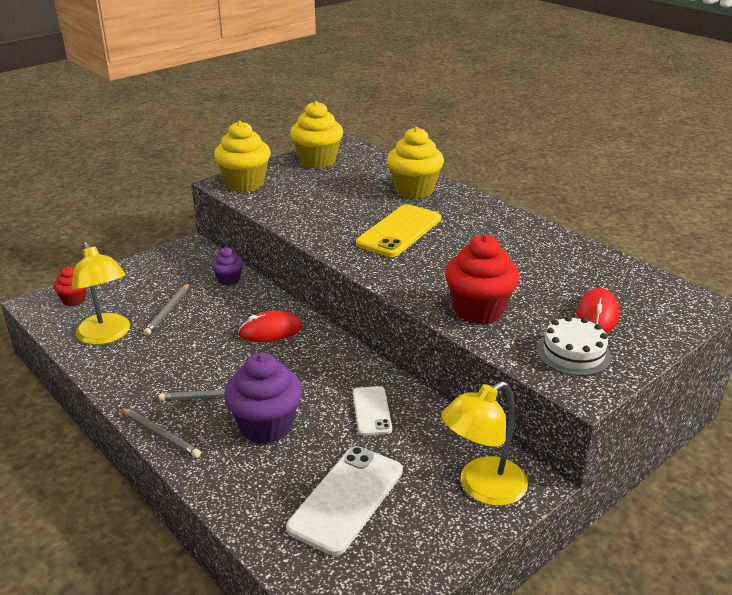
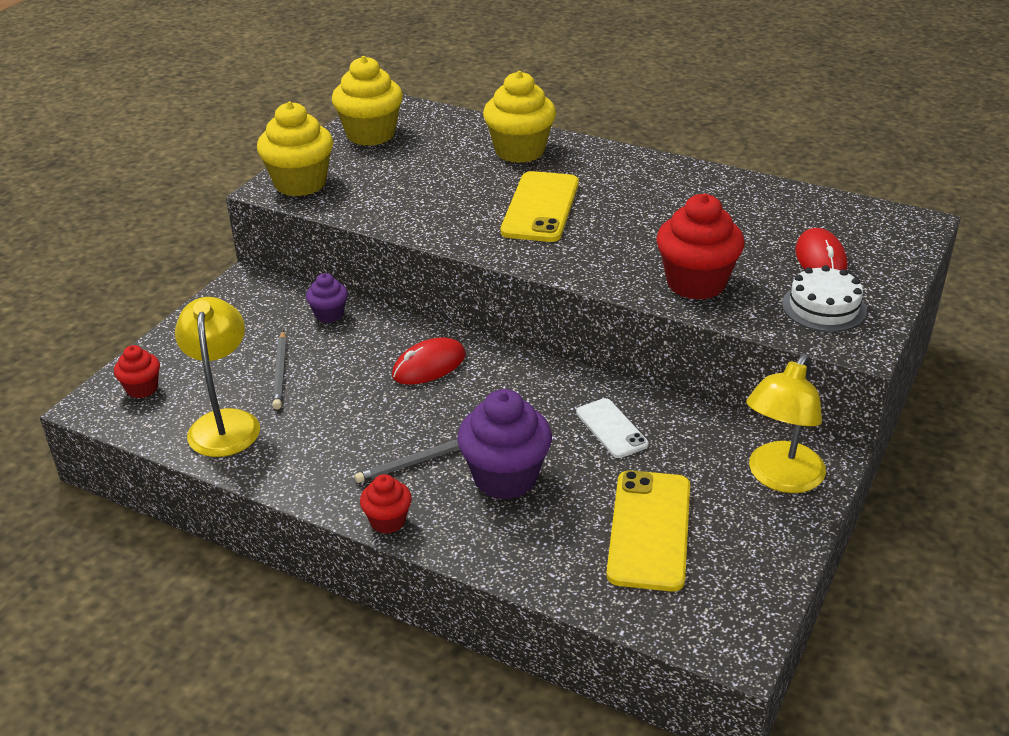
camera: 20 degrees left, 5 degrees up
(107, 336) = (225, 423): yellow lamp -> yellow lamp turned 135 degrees counterclockwise
(160, 434) = (388, 521): grey pencil -> red cupcake
(346, 499) = (649, 530): white phone -> yellow phone

